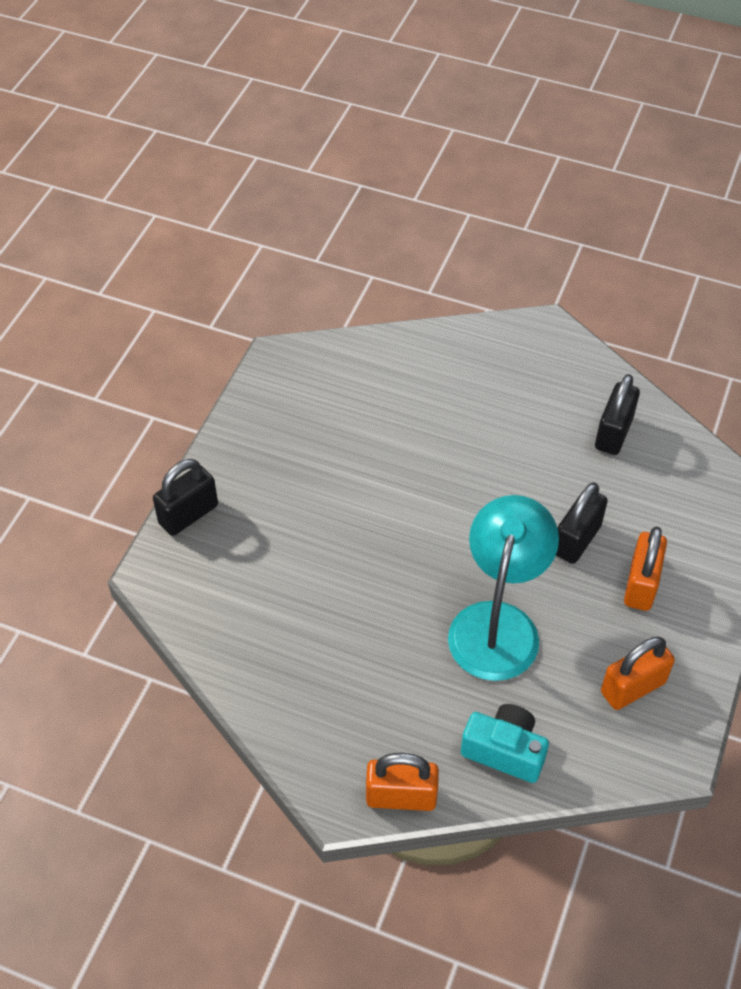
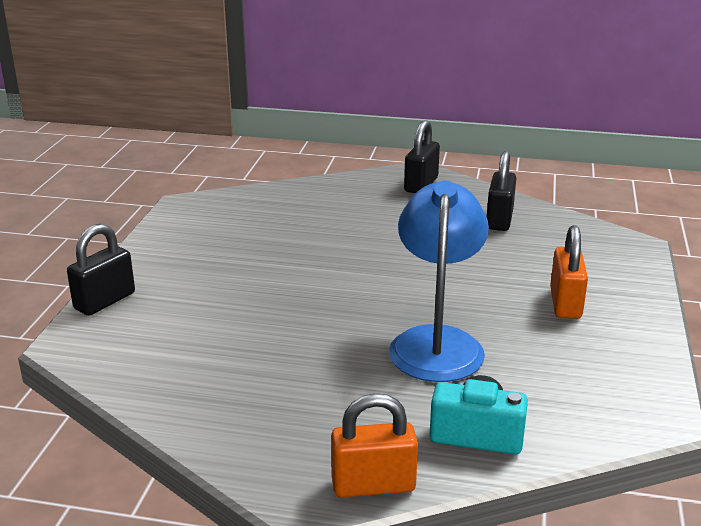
camera: 10 degrees left, 25 degrees down
(498, 623) = (437, 342): turquoise lamp -> blue lamp
(576, 539) = (492, 282): black padlock -> black padlock (421, 185)
(633, 687) = (590, 372): orange padlock -> none

